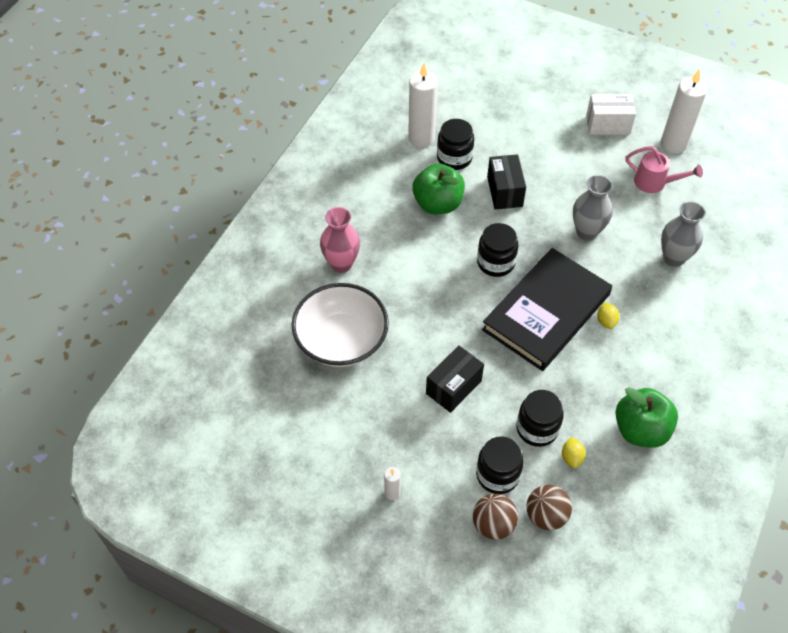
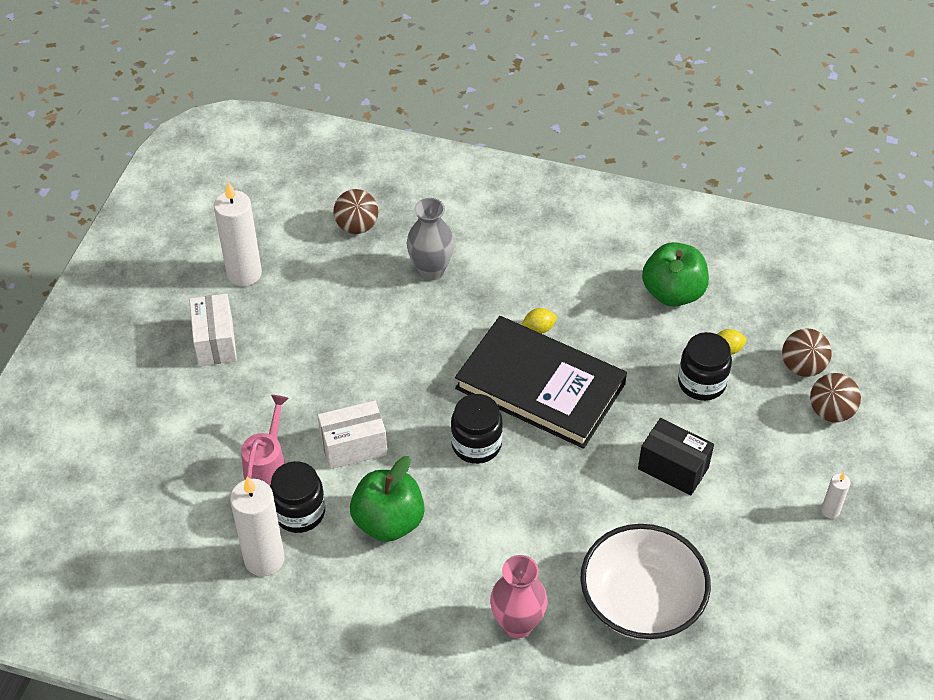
camera: 100 degrees left, 5 degrees down
(497, 475) = (771, 413): black jar -> none
(504, 191) = (353, 446): black box -> white box
(587, 232) = (407, 354): grey vase -> none
(654, 183) = (314, 290): pink watering can -> pink watering can (268, 465)
(723, 215) = (357, 226): none -> brown ball

